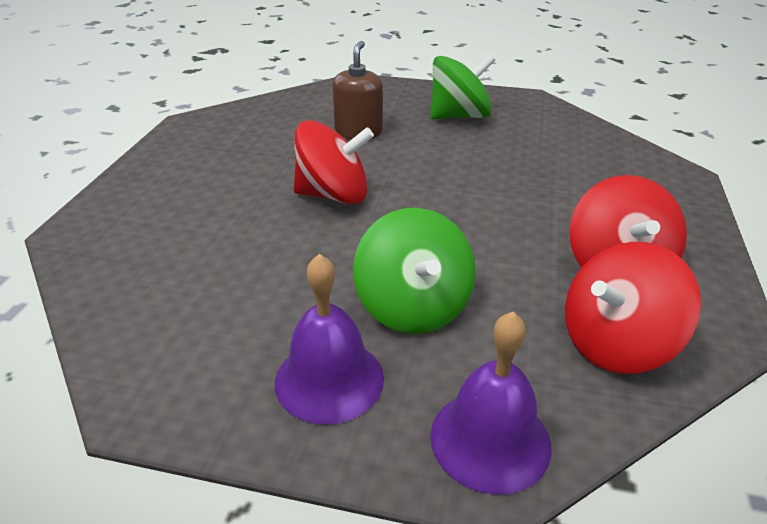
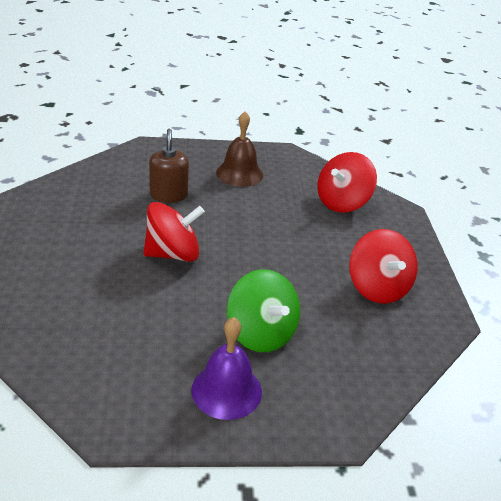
camera: 20 degrees left, 0 degrees up
(459, 116) = (239, 173): green spinning top -> brown bell
(490, 439) = (334, 410): purple bell -> none
(616, 343) = (388, 339): red spinning top -> red spinning top (342, 202)

